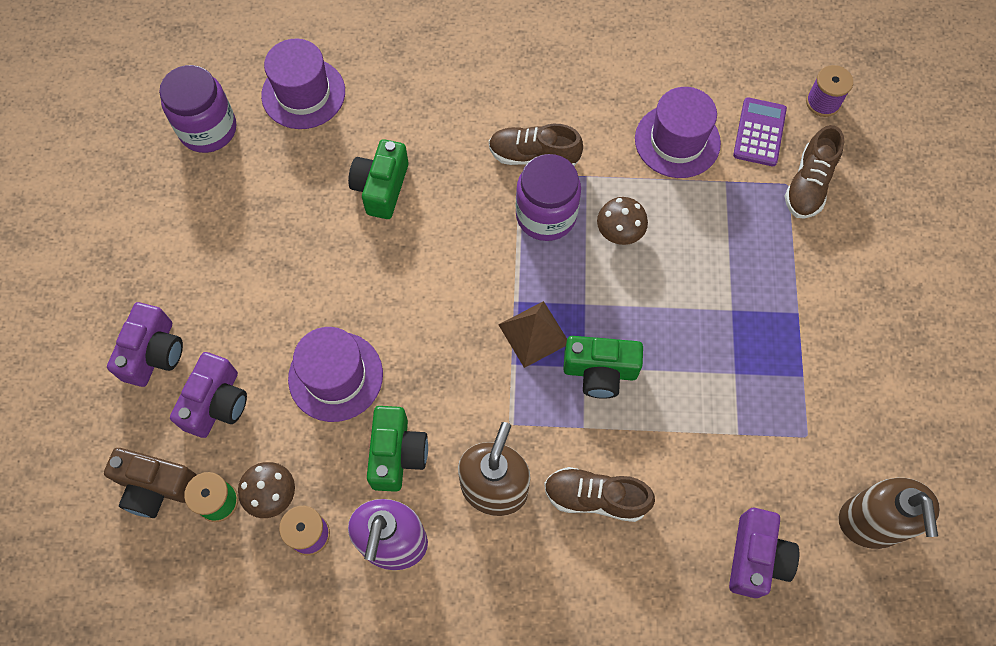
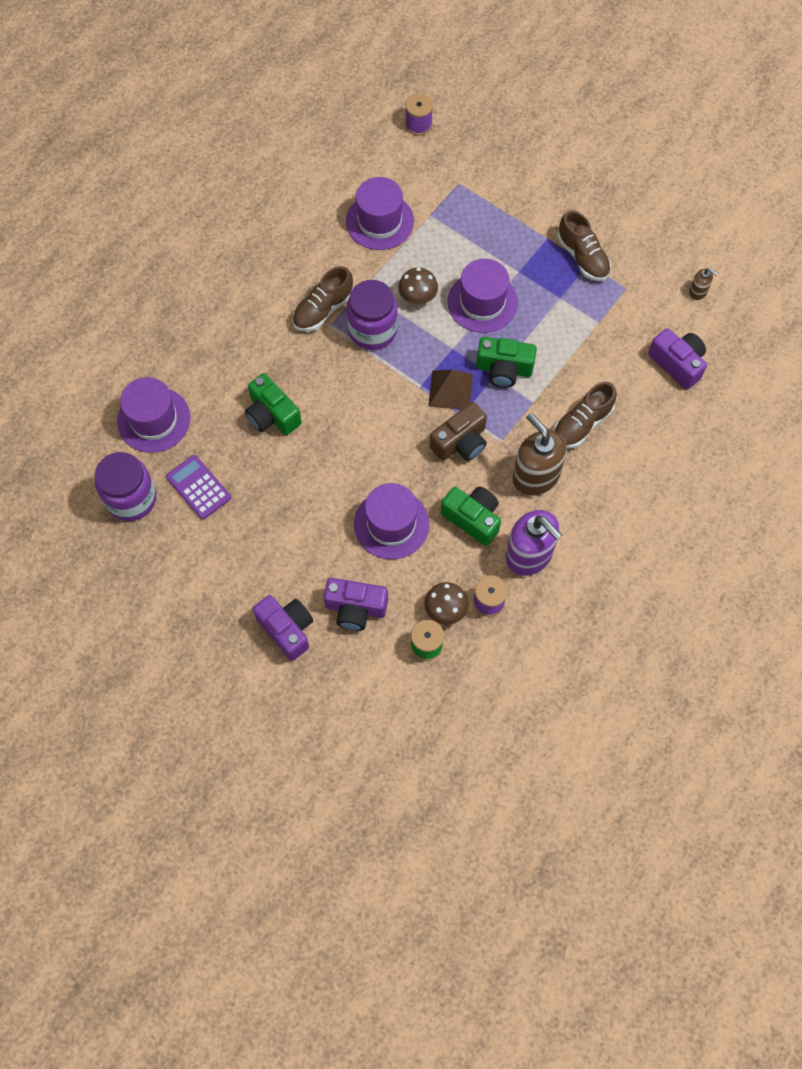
camera: 55 degrees left, 0 degrees up
(156, 487) = (388, 679): brown camera -> brown camera (460, 442)
(217, 403) = (355, 608): purple camera -> purple camera turned 135 degrees clockwise
(600, 371) = (504, 369): green camera -> green camera turned 60 degrees clockwise
(664, 298) = (482, 302): none -> purple hat
(759, 132) = (411, 173): purple calculator -> purple calculator (198, 487)
(808, 184) = (468, 173): brown shoe -> brown shoe (582, 257)
(871, 522) = (698, 292): brown soap dispenser -> brown soap dispenser, size x0.45

